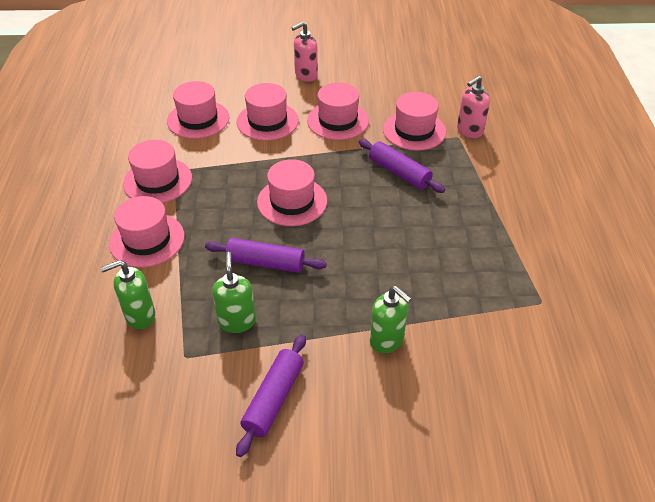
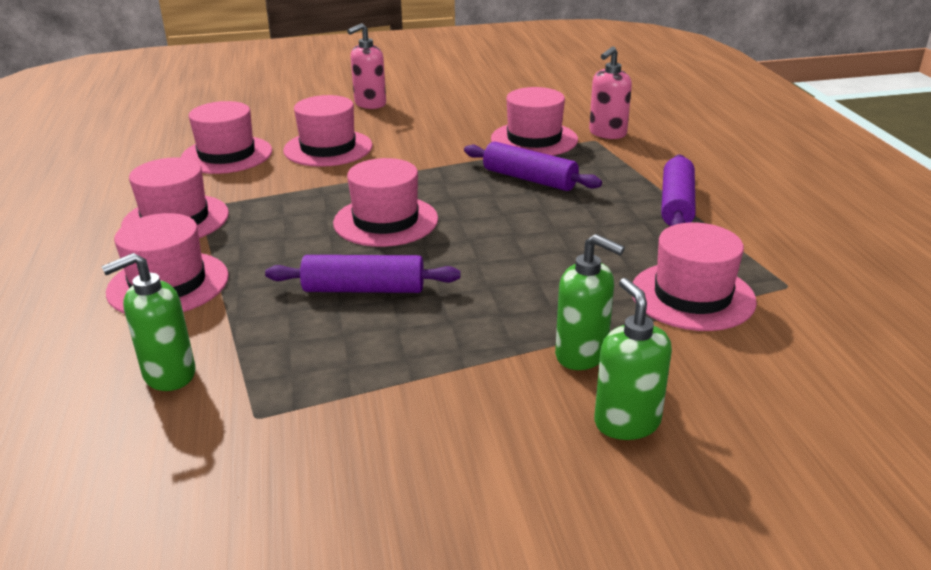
camera: 10 degrees left, 15 degrees down
(237, 321) = (335, 361): green soap dispenser -> green soap dispenser (626, 422)
(274, 399) = (423, 452): purple rolling pin -> purple rolling pin (676, 205)
(338, 121) = (427, 139): pink hat -> pink hat (692, 296)

